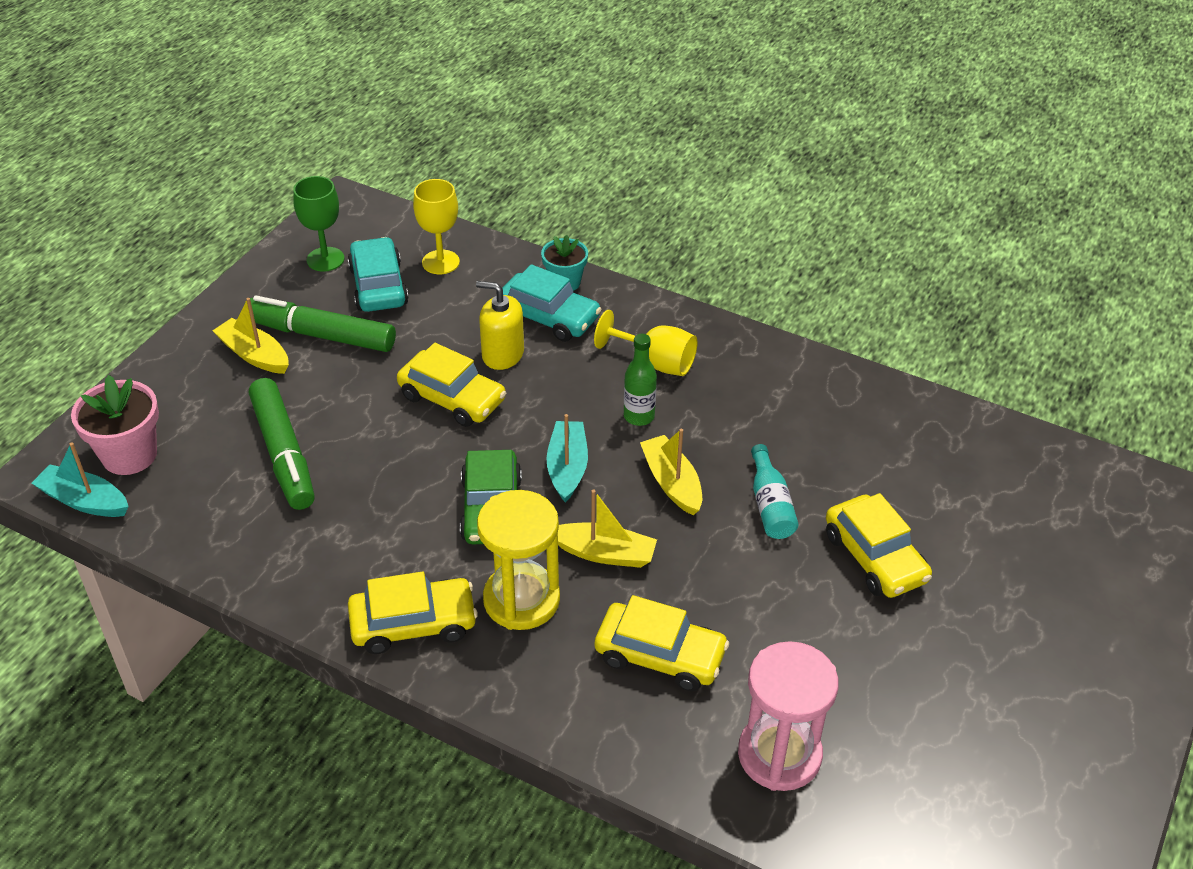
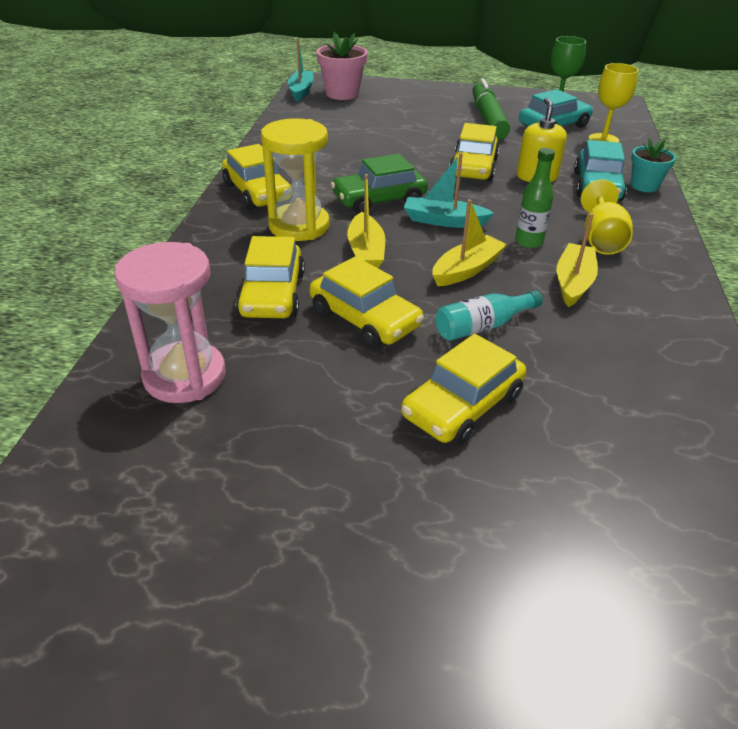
camera: 70 degrees right, 5 degrees down
(254, 355) = (450, 106): yellow boat -> yellow boat (573, 282)
(283, 453) = (376, 128): green marker -> none
(567, 468) = (443, 221): turquoise boat -> turquoise boat turned 150 degrees counterclockwise
(730, 589) = (365, 319): none -> yellow car

